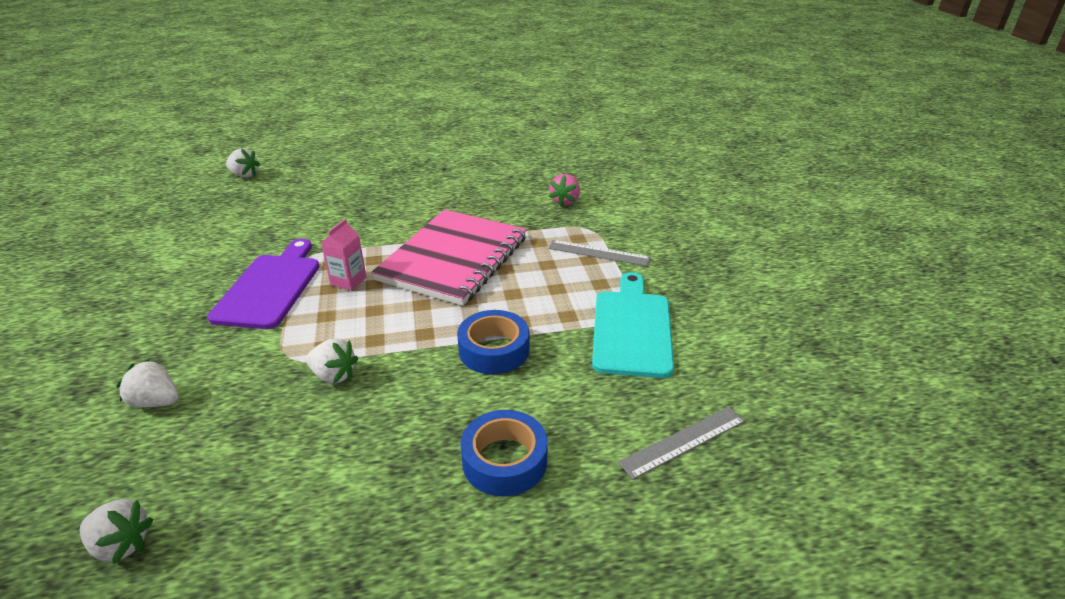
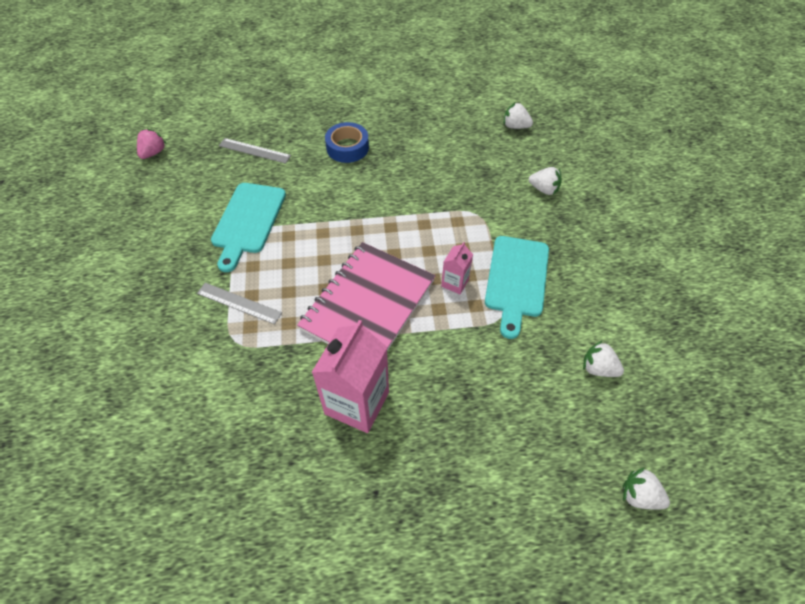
camera: 175 degrees left, 20 degrees up
(270, 287) = (516, 280): purple cutting board -> turquoise cutting board
(334, 375) = (445, 199): white strawberry -> white strawberry (598, 368)
(461, 202) = (357, 403): none -> pink carton
(494, 350) = (344, 211): blue tape -> none
(565, 201) = (241, 395): pink strawberry -> pink strawberry (153, 153)
(683, 441) = (254, 150): grey ruler -> grey ruler turned 45 degrees clockwise

